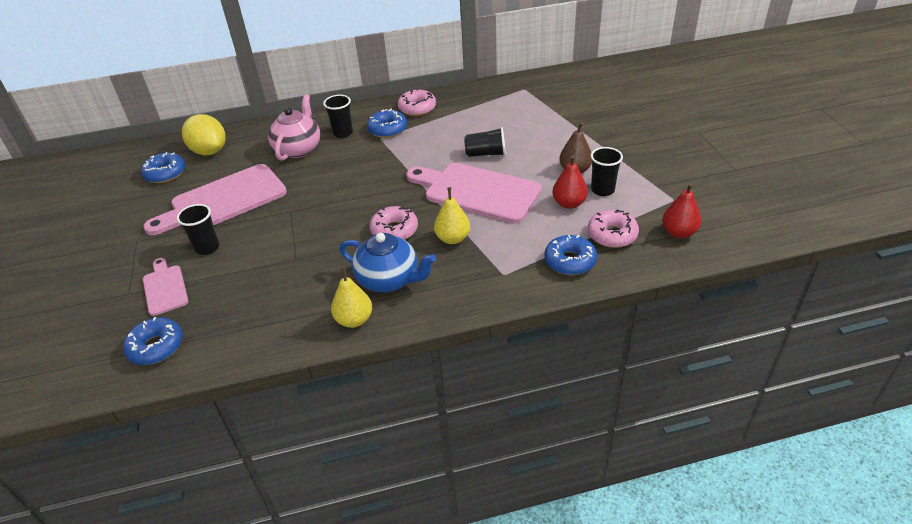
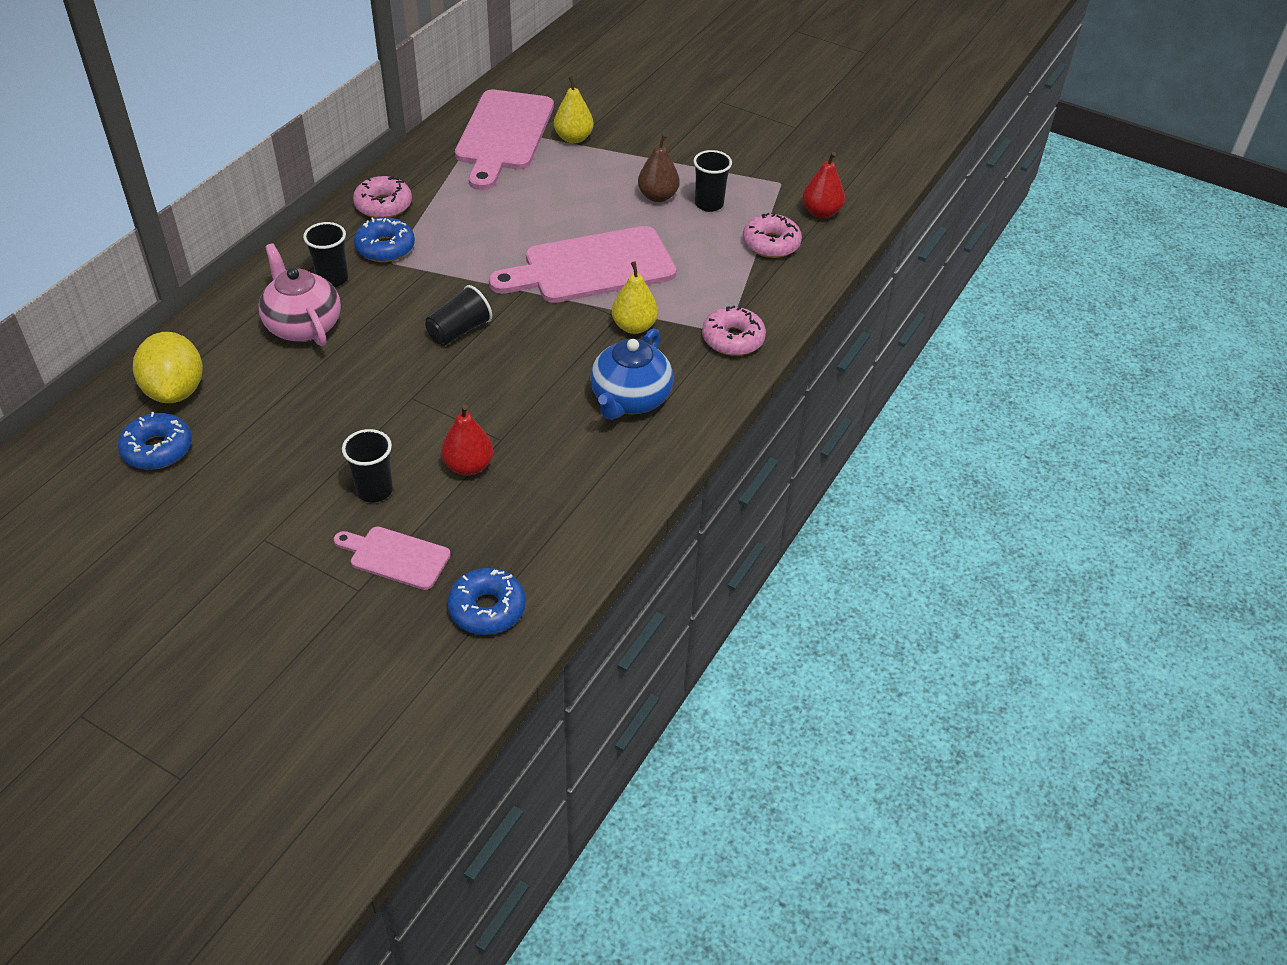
camera: 50 degrees left, 5 degrees up
(209, 151) = (175, 391): yellow lemon -> yellow lemon turned 75 degrees clockwise
(223, 200) = (304, 433): pink cutting board -> pink cutting board (503, 135)
(354, 320) = (651, 454): yellow pear -> yellow pear (573, 138)
(389, 280) = (629, 399): blue teapot -> blue teapot turned 135 degrees clockwise
(394, 230) = (563, 351): pink donut -> pink donut (733, 339)
(486, 154) = (543, 222): black cup -> black cup (459, 331)
(569, 203) = (696, 233): red pear -> red pear (468, 466)
(570, 261) = (767, 288): blue donut -> none

